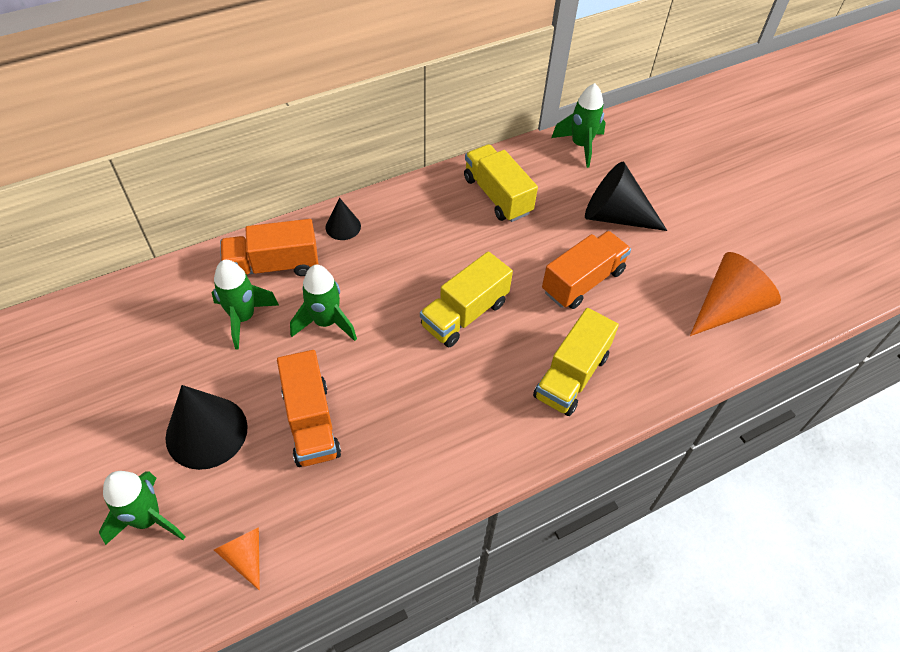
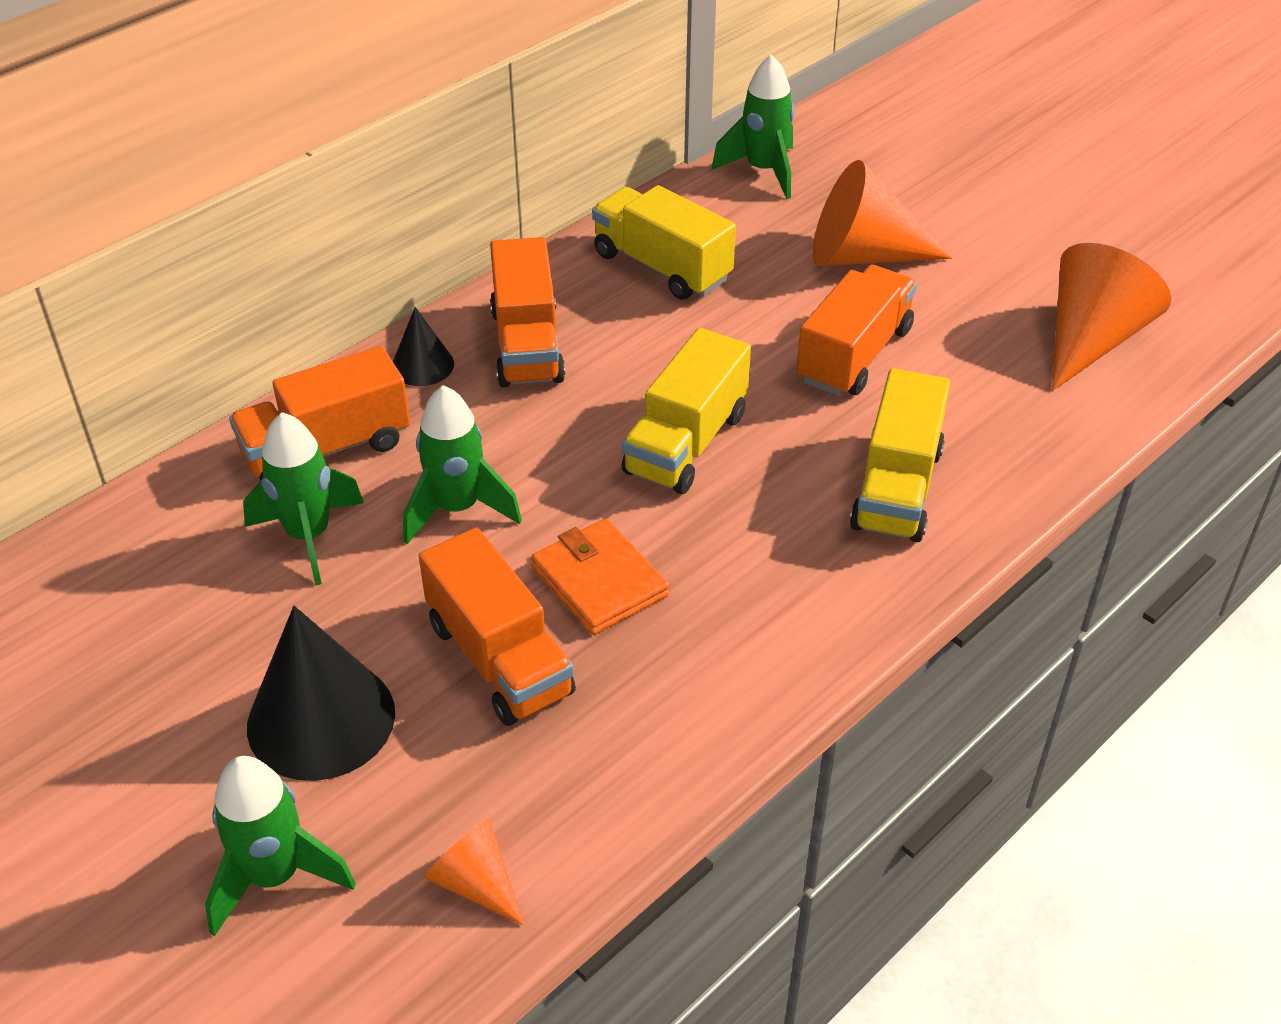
camera: 15 degrees left, 10 degrees down
(382, 389) = (599, 581): none -> orange wallet
(403, 228) = (527, 345): none -> orange truck
(615, 216) = (863, 256): black cone -> orange cone

